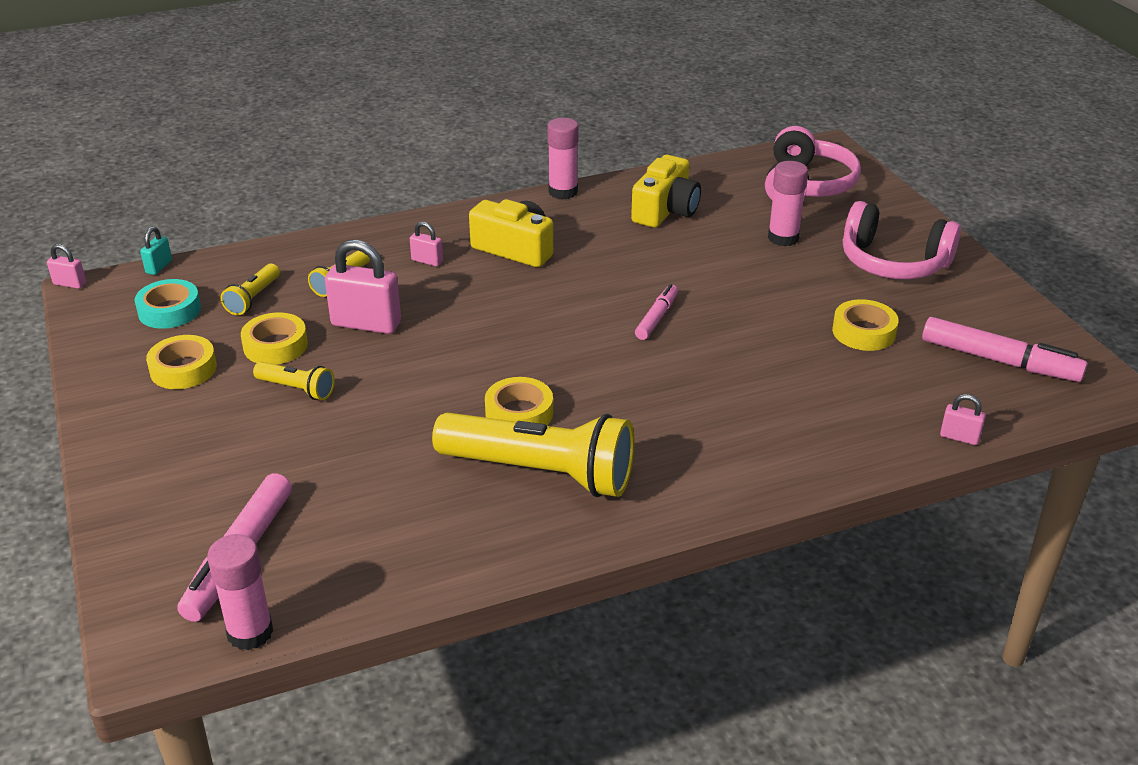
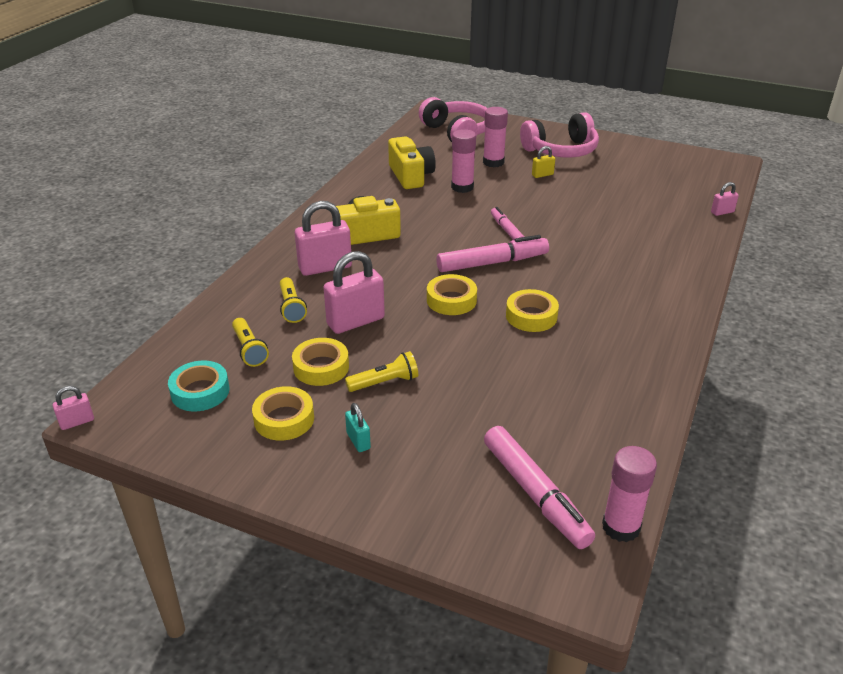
camera: 45 degrees left, 0 degrees up
(159, 267) = (134, 370): turquoise padlock -> turquoise padlock (358, 441)
(427, 261) = (325, 267): pink padlock -> pink padlock, size x2.02
(540, 472) = (597, 338): yellow flashlight -> none
(563, 192) = (335, 192): pink glue stick -> pink glue stick (462, 187)
(813, 279) = (542, 175): none -> yellow padlock
(863, 332) = (606, 188): yellow tape -> yellow tape (451, 300)
(999, 360) = (677, 172): pink marker -> pink marker (492, 263)

